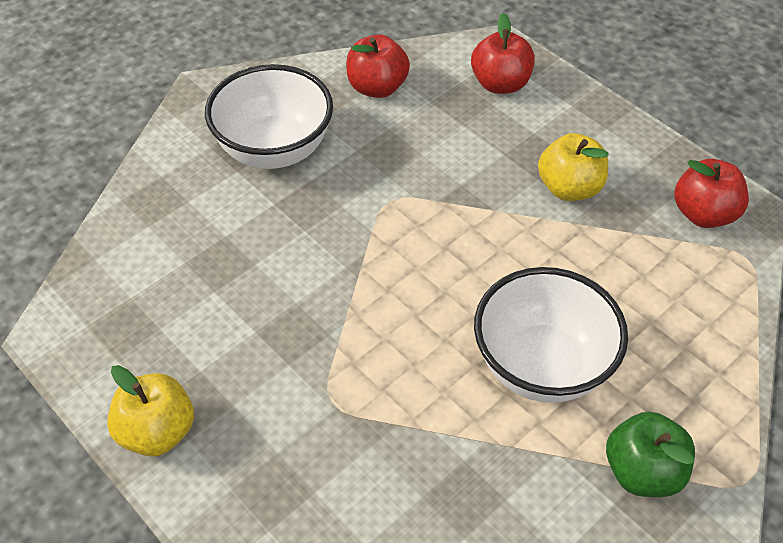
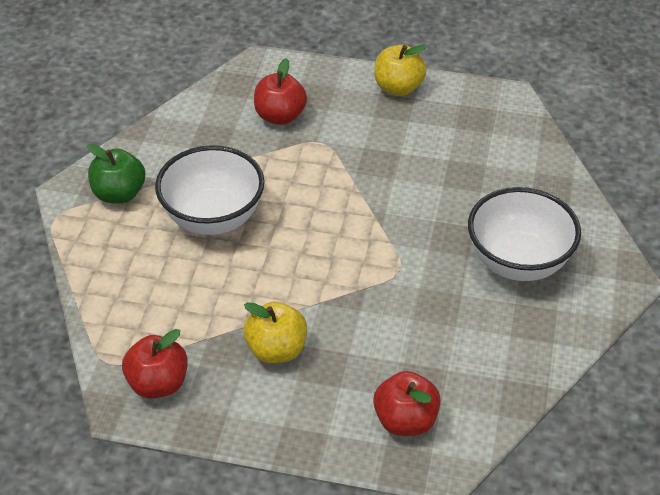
camera: 145 degrees right, 5 degrees down
(377, 87) = (501, 357): red apple -> red apple (280, 116)

